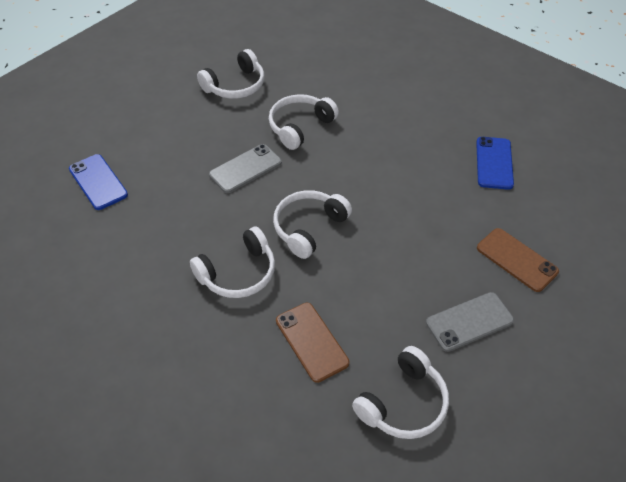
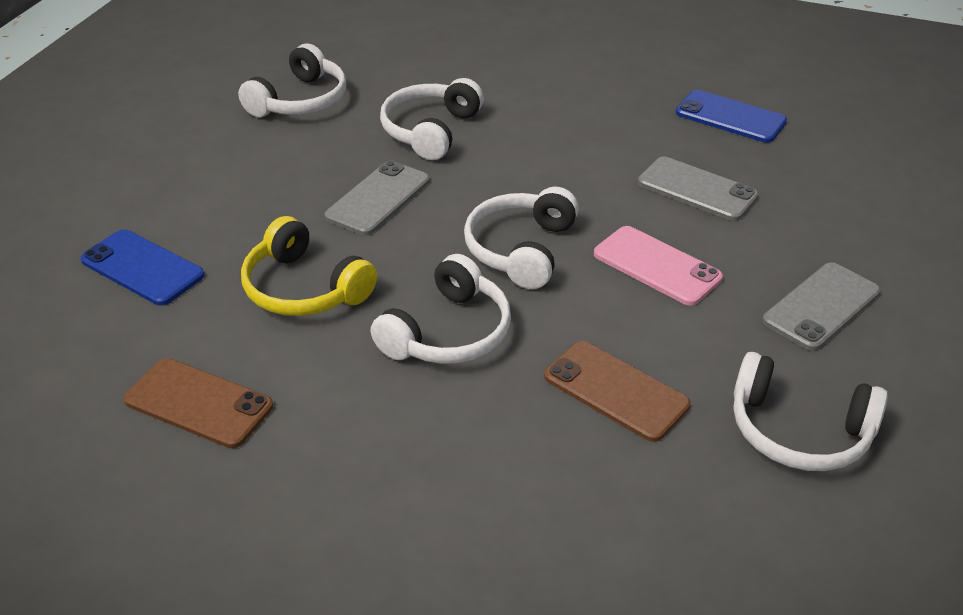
camera: 20 degrees left, 10 degrees down
(175, 220) = (304, 288): none -> yellow headphones
(383, 262) = (657, 266): none -> pink phone
(403, 403) = (798, 431): white headphones -> white headphones turned 90 degrees clockwise
(440, 213) = (697, 189): none -> grey phone
(494, 163) = (730, 117): blue phone -> blue phone turned 45 degrees counterclockwise
(516, 260) = (834, 219): brown phone -> brown phone (199, 403)

